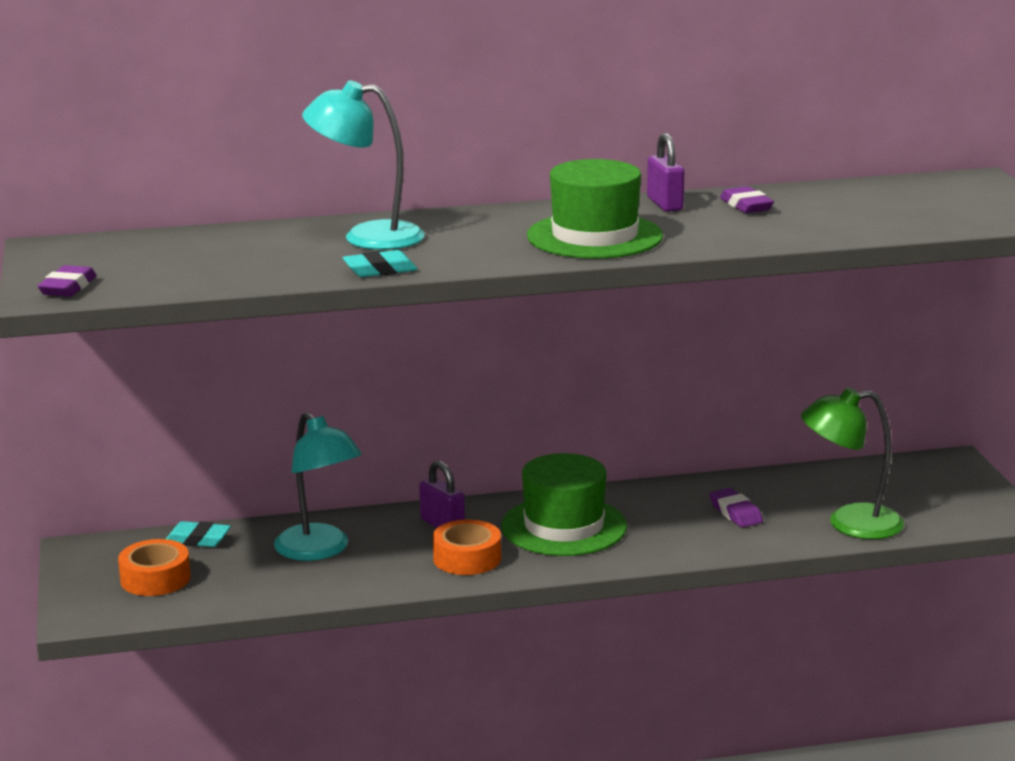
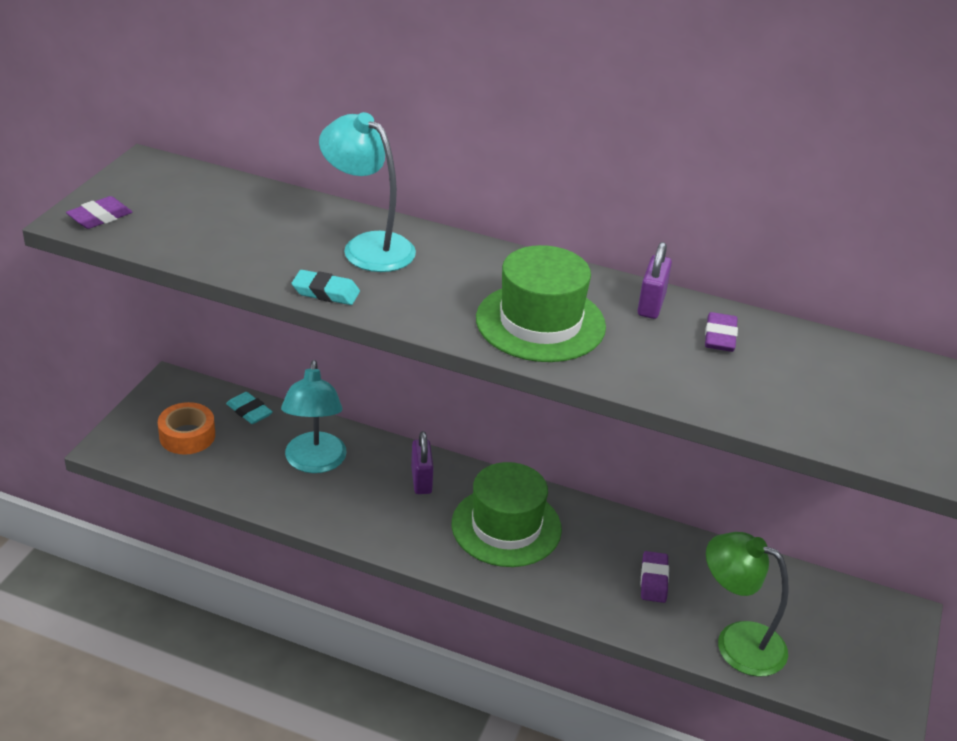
camera: 30 degrees right, 15 degrees up
(467, 558) = (404, 523): orange tape -> none

